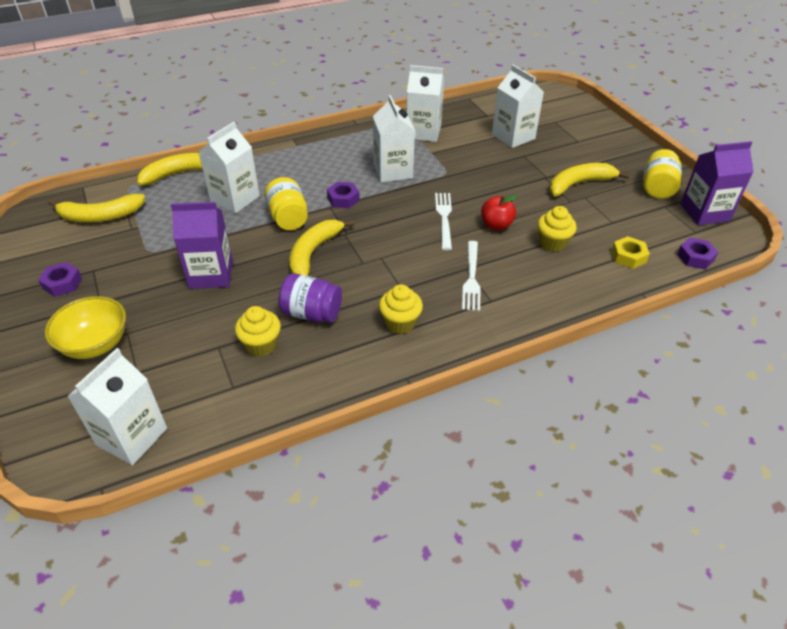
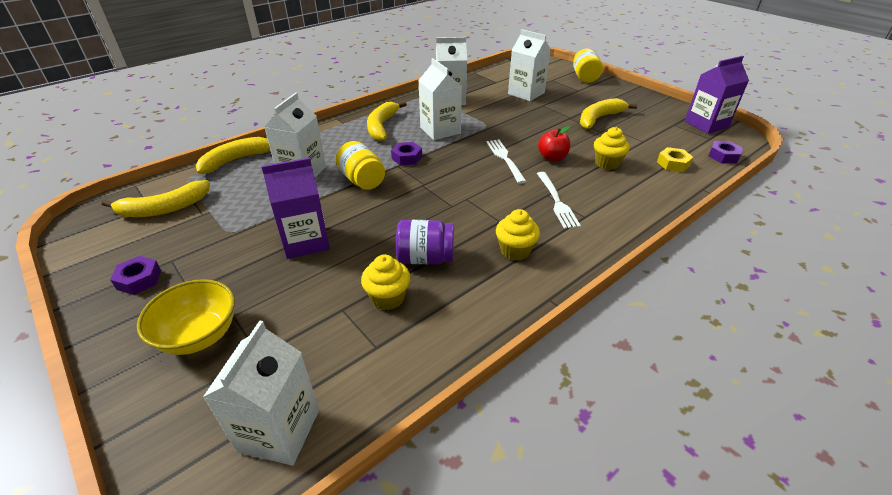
camera: 15 degrees left, 5 degrees down
(313, 253) = (400, 205): yellow banana -> yellow banana (382, 126)
(657, 188) = (659, 113): yellow jar -> yellow jar (584, 77)

